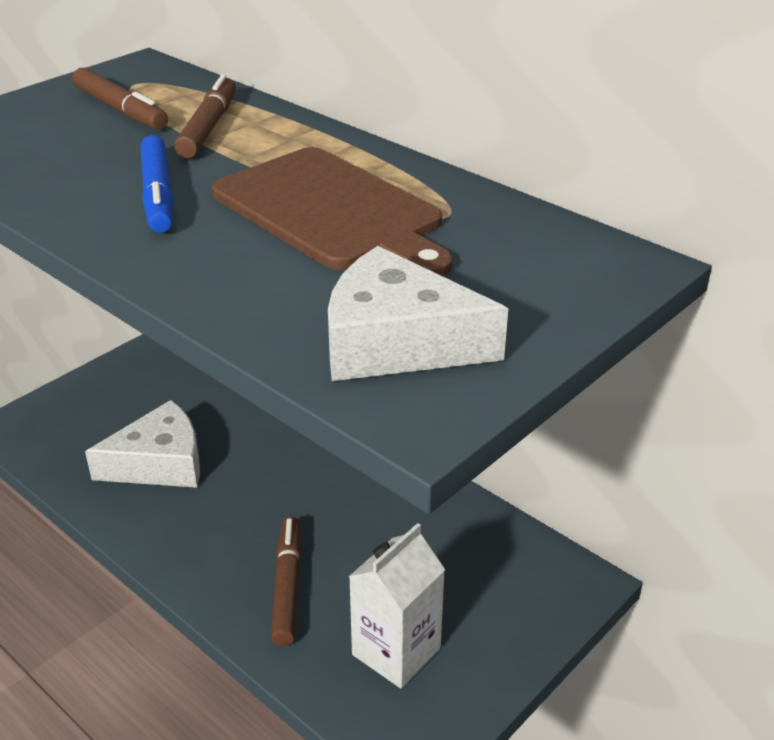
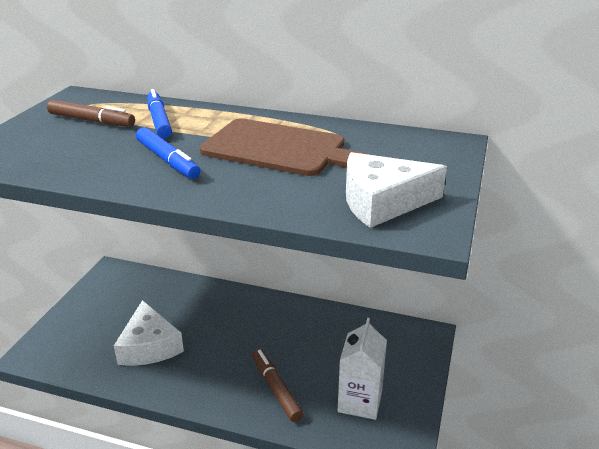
camera: 25 degrees left, 5 degrees down
(160, 463) = (149, 346): white cheese -> white cheese turned 120 degrees clockwise
(208, 127) = (159, 120): brown marker -> blue marker

